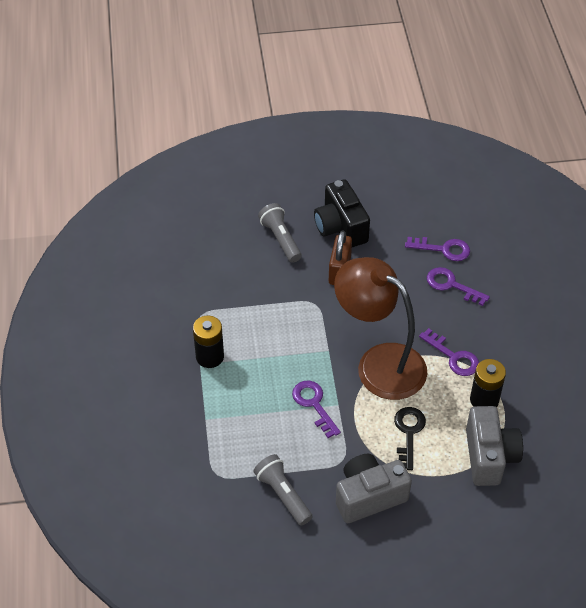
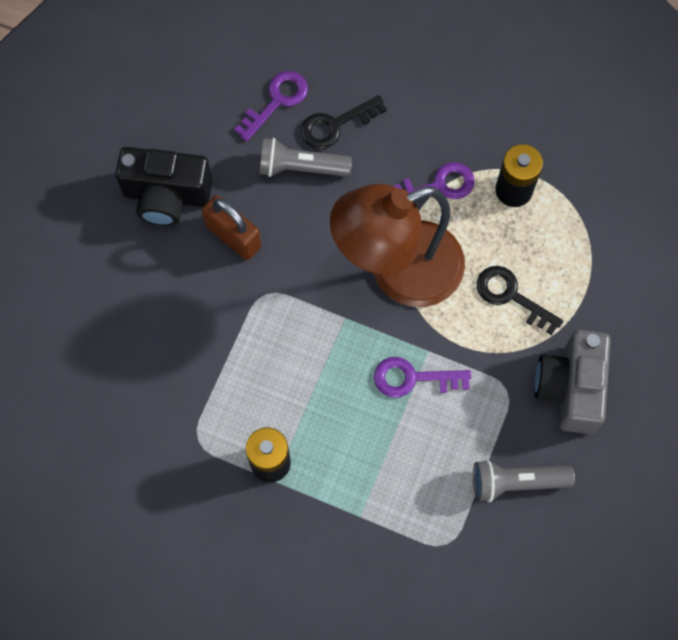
camera: 60 degrees left, 20 degrees up
(280, 239) = (138, 277): grey flashlight -> grey flashlight (300, 167)
(451, 285) = (335, 125): purple key -> black key
(489, 456) = (589, 230): grey camera -> none

